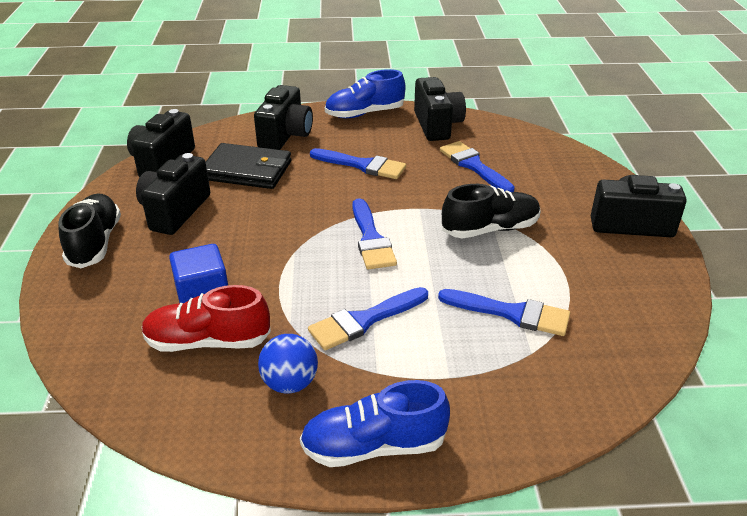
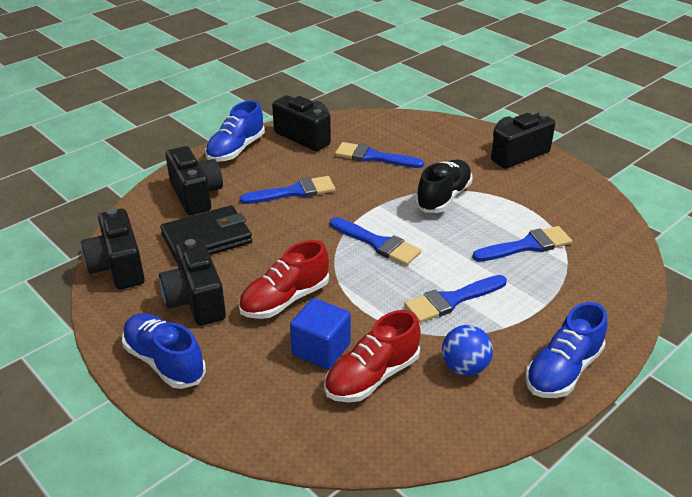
camera: 40 degrees left, 0 degrees up
(95, 243) = (164, 362): black shoe -> blue shoe
(234, 244) = (285, 300): none -> red shoe
(364, 320) = (451, 300): blue brush -> blue brush turned 45 degrees clockwise

